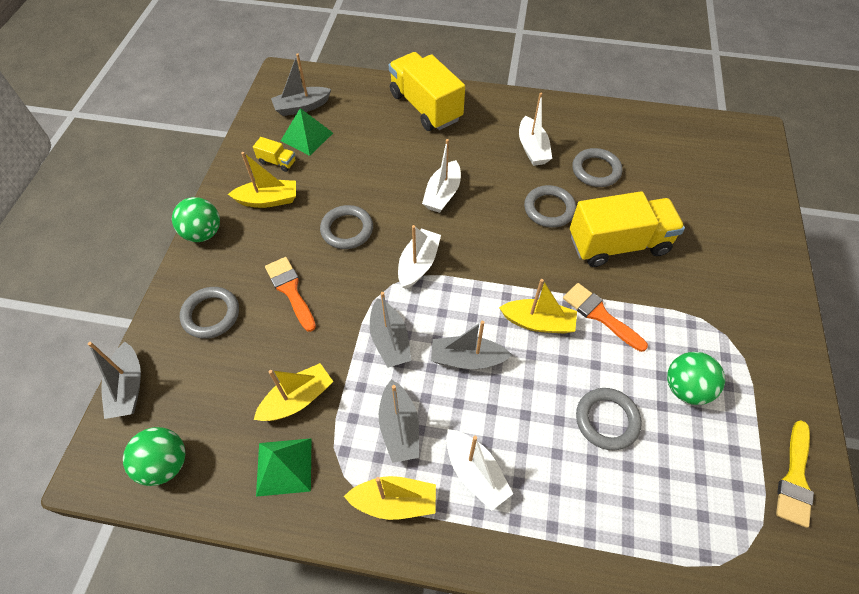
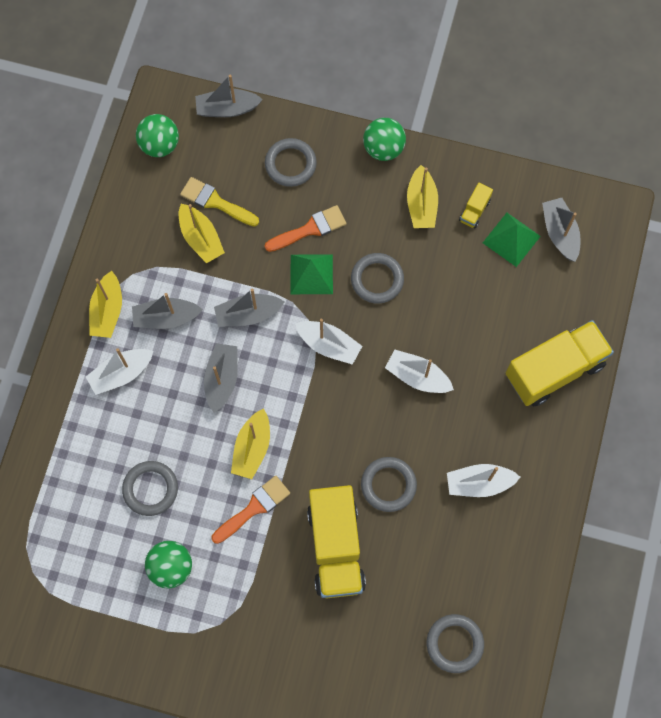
camera: 95 degrees right, 15 degrees up
(284, 466) = (146, 230): green pyramid -> green pyramid (311, 274)
(596, 170) = (441, 548): grey ring -> grey ring (454, 643)
(795, 478) = (80, 634): yellow brush -> yellow brush (215, 202)

